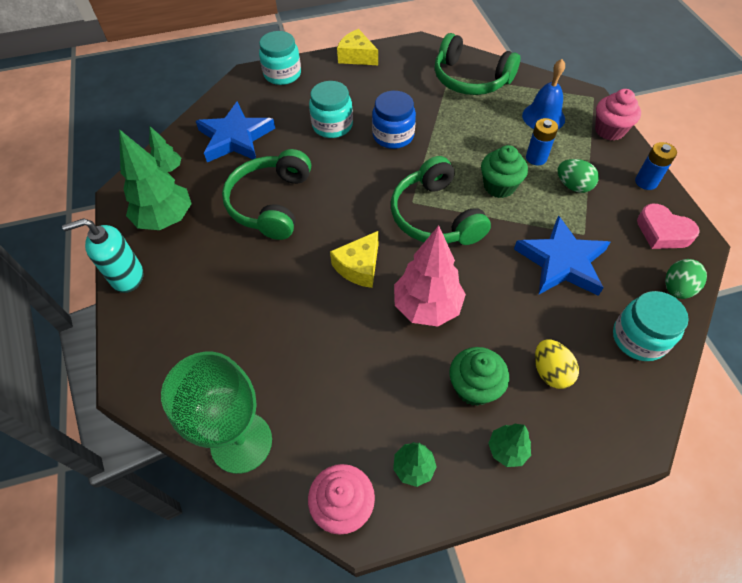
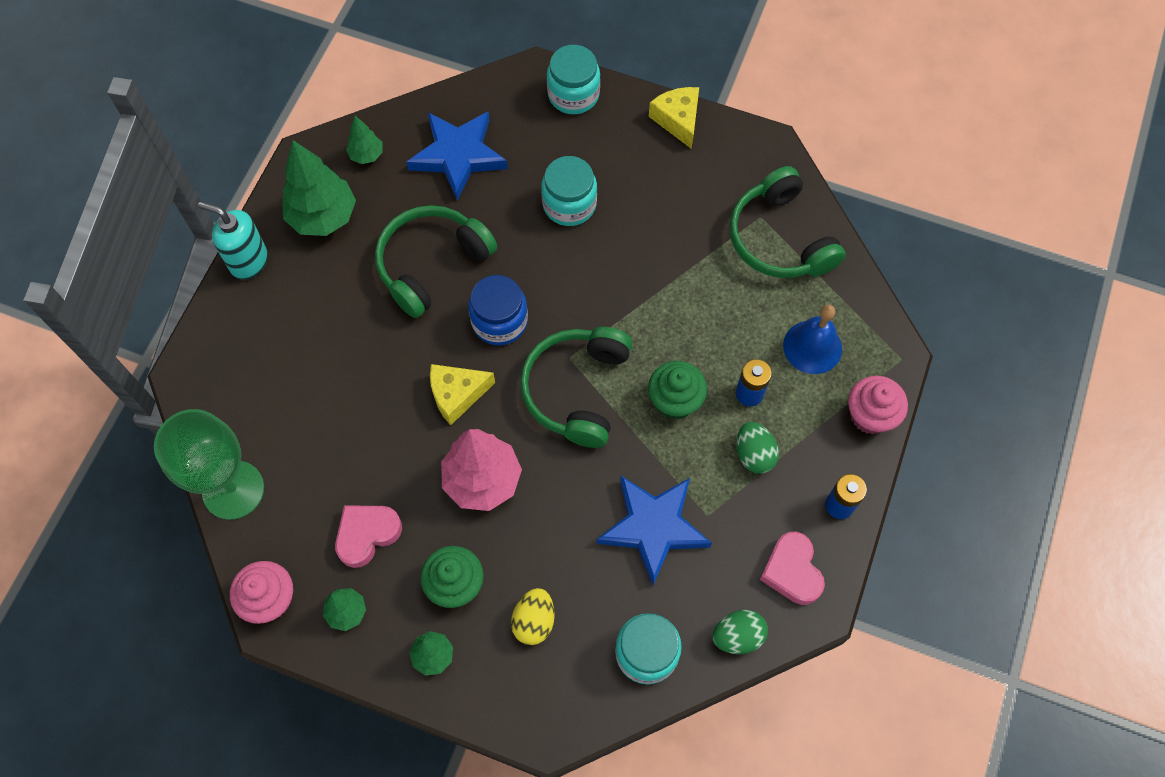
camera: 35 degrees right, 10 degrees up
(378, 399) = (367, 535): none -> pink heart
(393, 136) = (622, 261): blue jar -> blue jar (499, 321)

